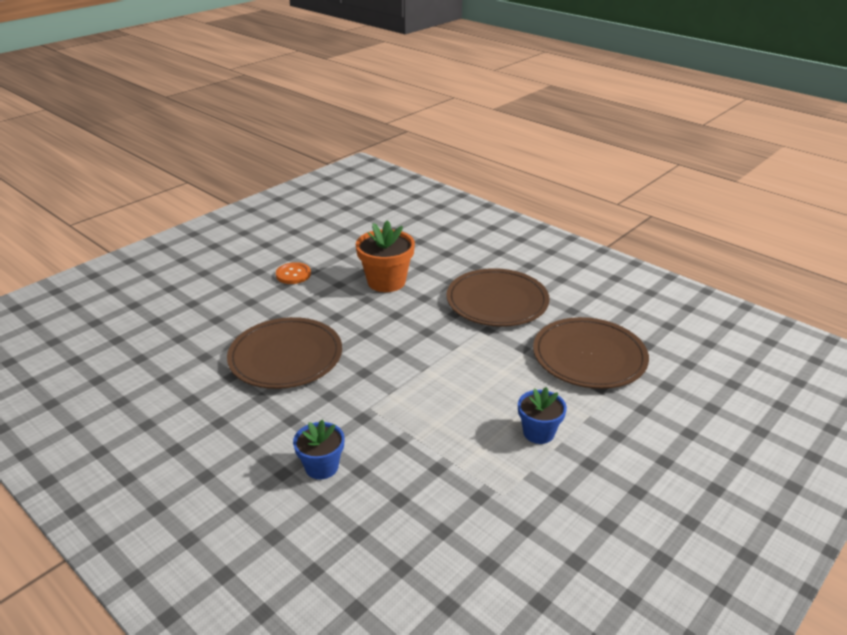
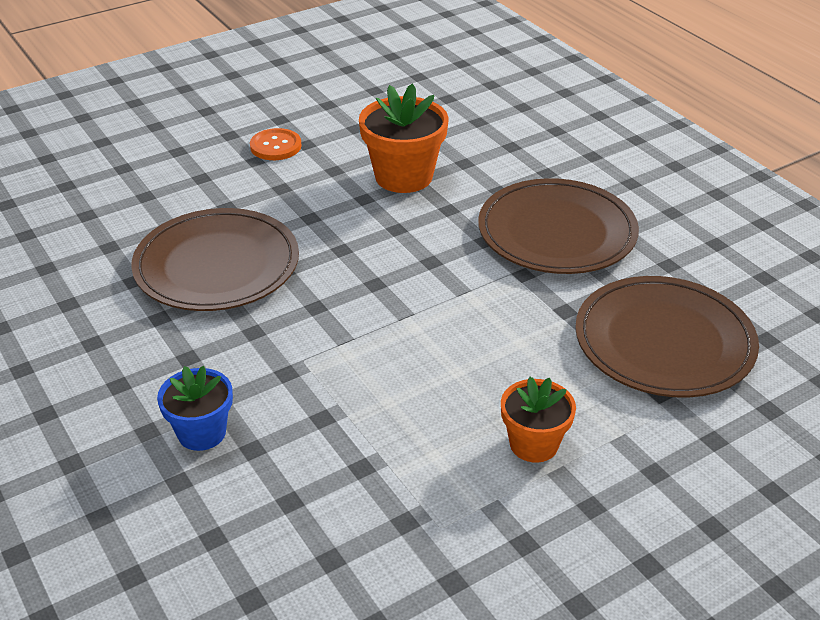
camera: 15 degrees right, 5 degrees up
(538, 432) = (534, 444): blue flower pot -> orange flower pot

